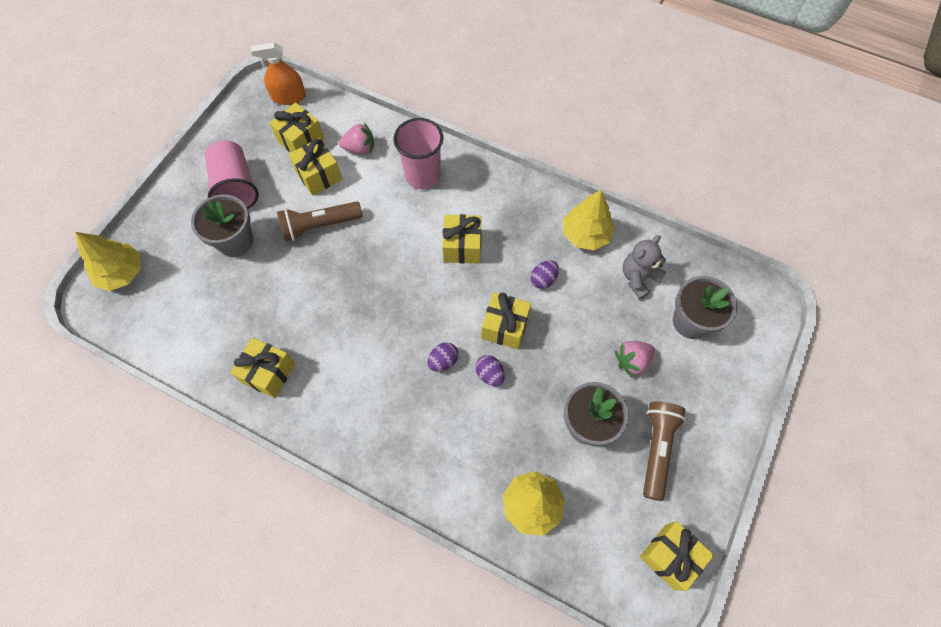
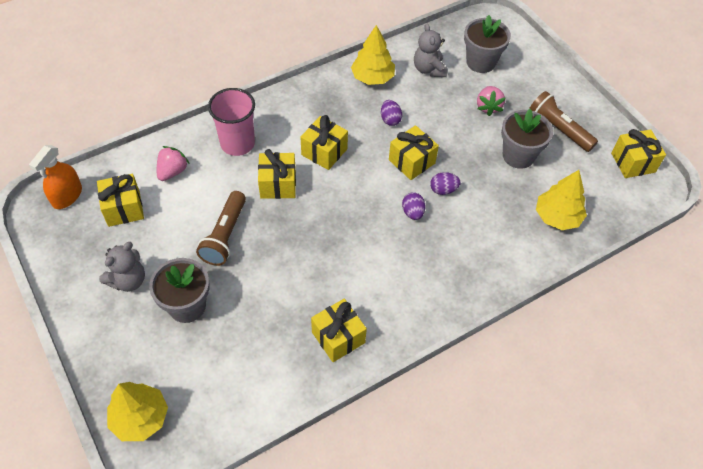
camera: 60 degrees left, 10 degrees down
(236, 187) = (128, 280): pink cup -> grey teddy bear
(319, 175) = (173, 213): yellow gift -> yellow gift (278, 184)

